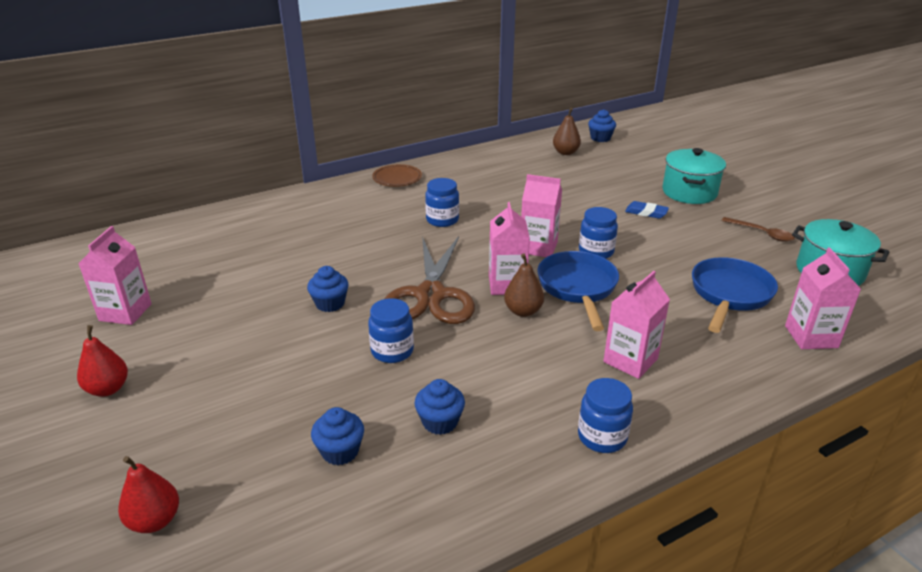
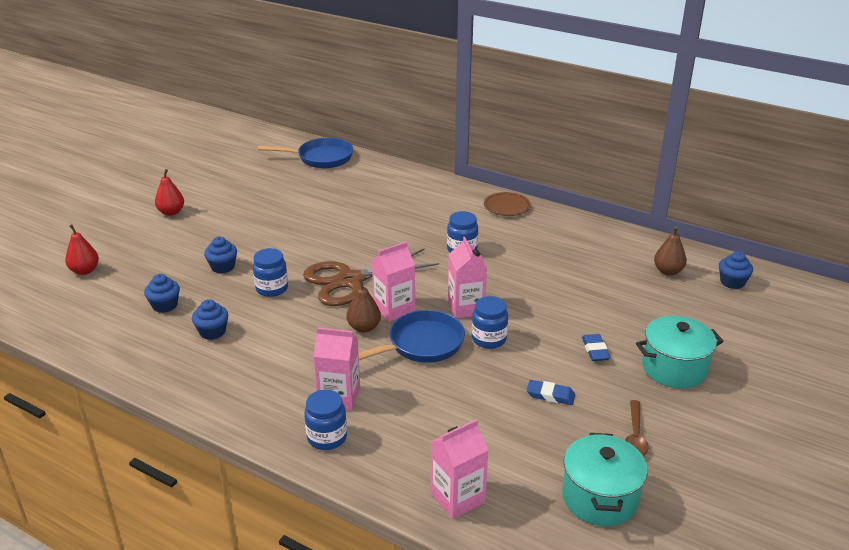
camera: 60 degrees right, 0 degrees up
(125, 312) = (241, 184): pink carton -> none
(330, 303) = (306, 246): blue cupcake -> blue cupcake (223, 267)
(602, 437) = (239, 404): blue jar -> blue jar (327, 437)
(693, 250) = (550, 395): none -> blue eraser
(729, 295) = (487, 433): blue pan -> blue pan (321, 158)

